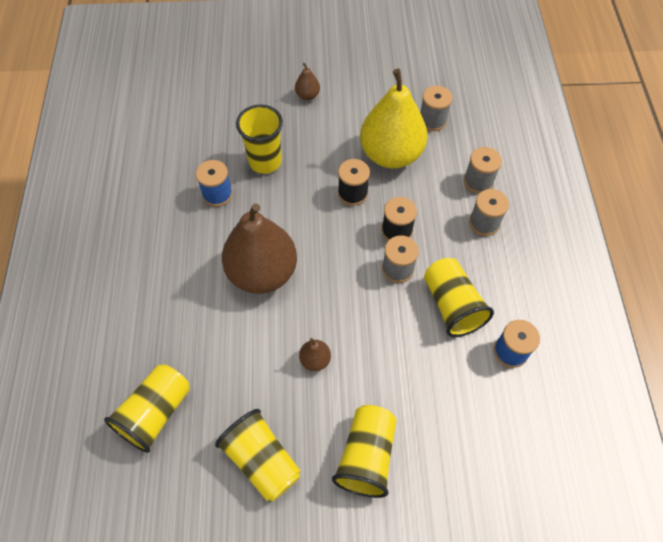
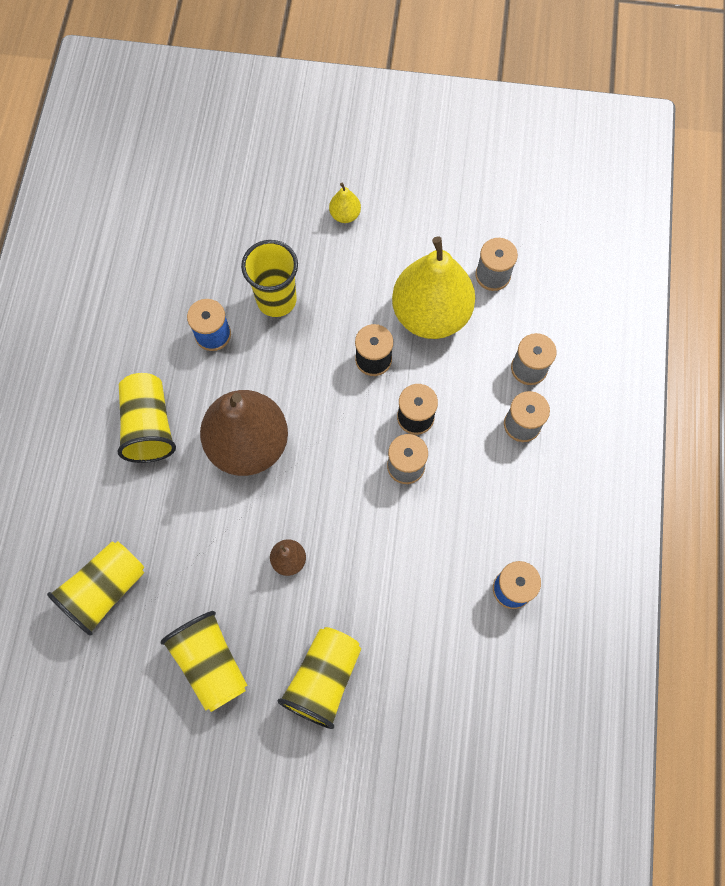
camera: 10 degrees right, 10 degrees up
(307, 95) = (345, 215): brown pear -> yellow pear
(452, 305) = (458, 522): yellow cup -> yellow cup (149, 426)

